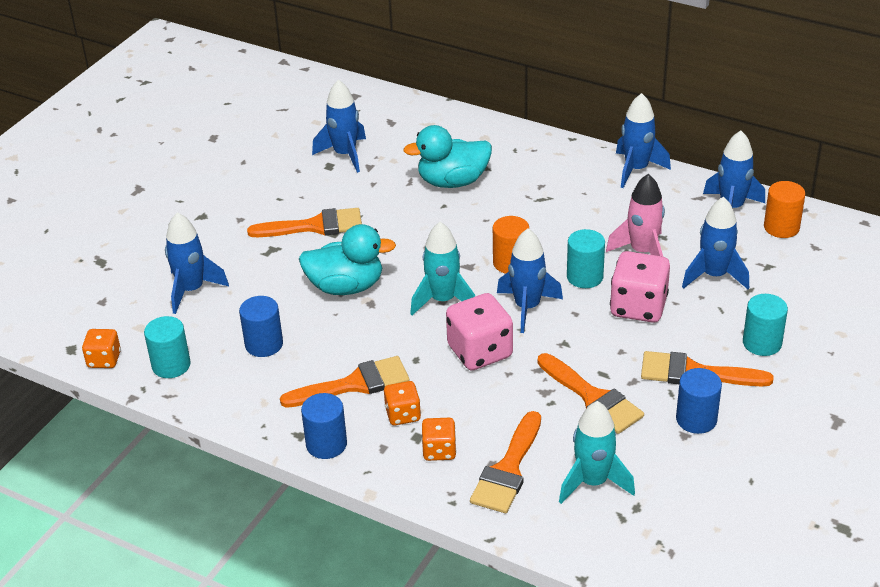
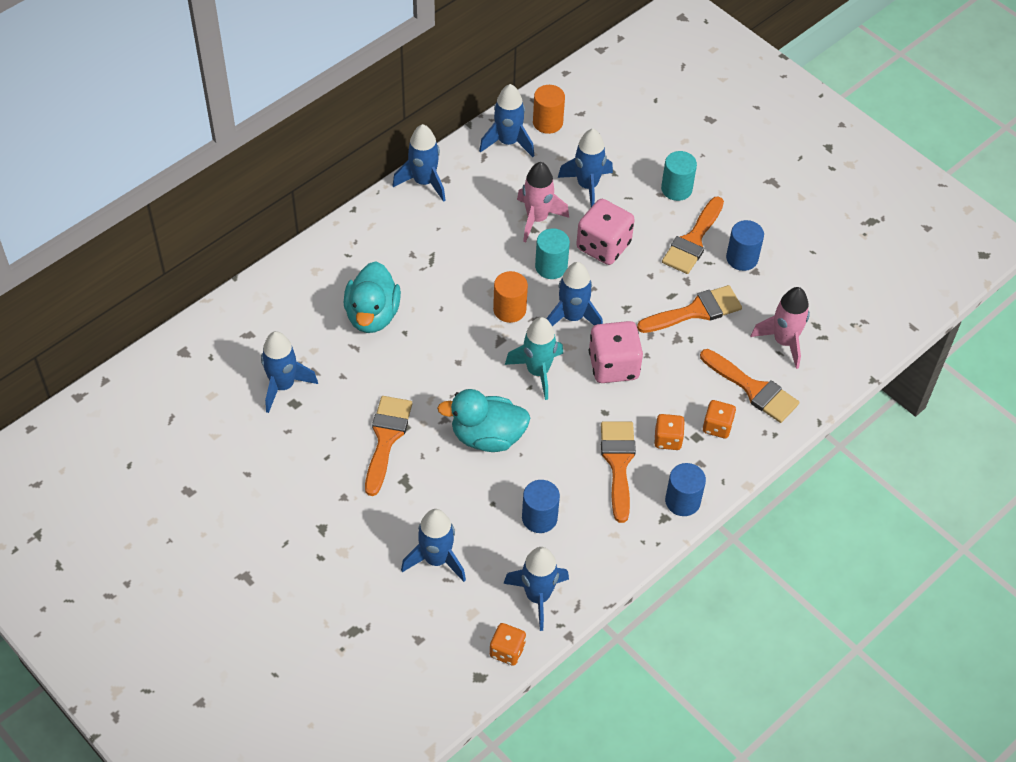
camera: 75 degrees left, 15 degrees up
(171, 365) = (537, 596): turquoise cylinder -> blue rocket
(346, 287) = (487, 436): turquoise duck -> turquoise duck turned 105 degrees counterclockwise
(593, 482) = (784, 342): turquoise rocket -> pink rocket

